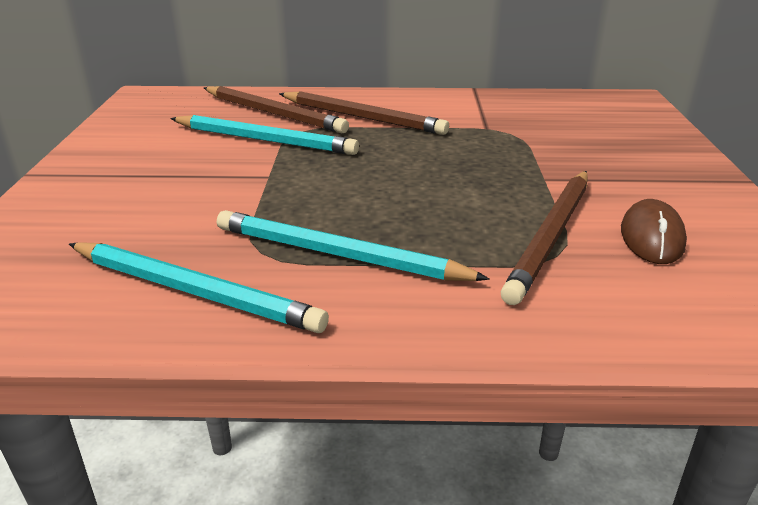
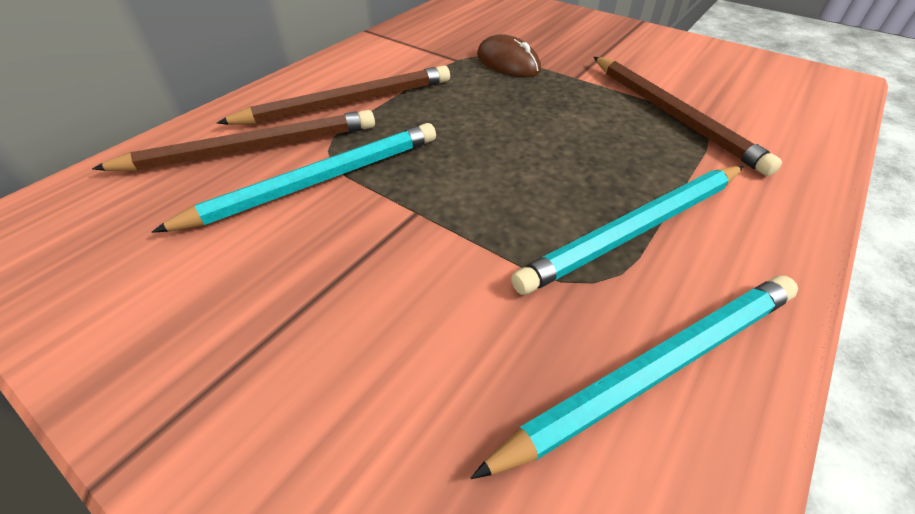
camera: 55 degrees left, 15 degrees up
(652, 237) = (698, 81): brown mouse -> brown mouse (508, 63)

